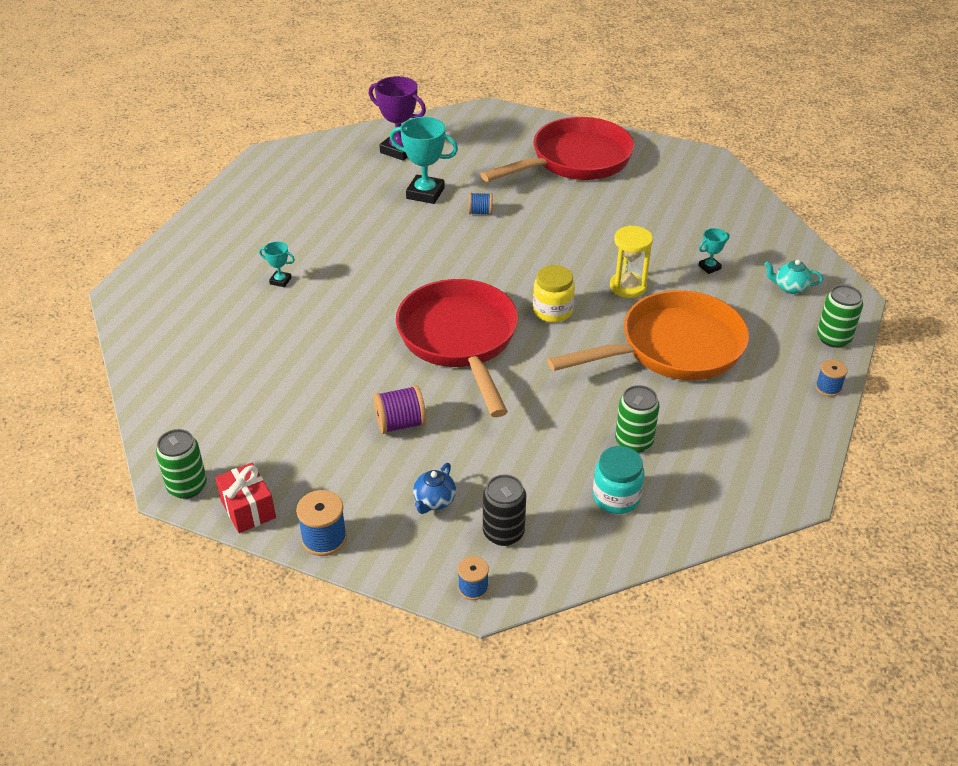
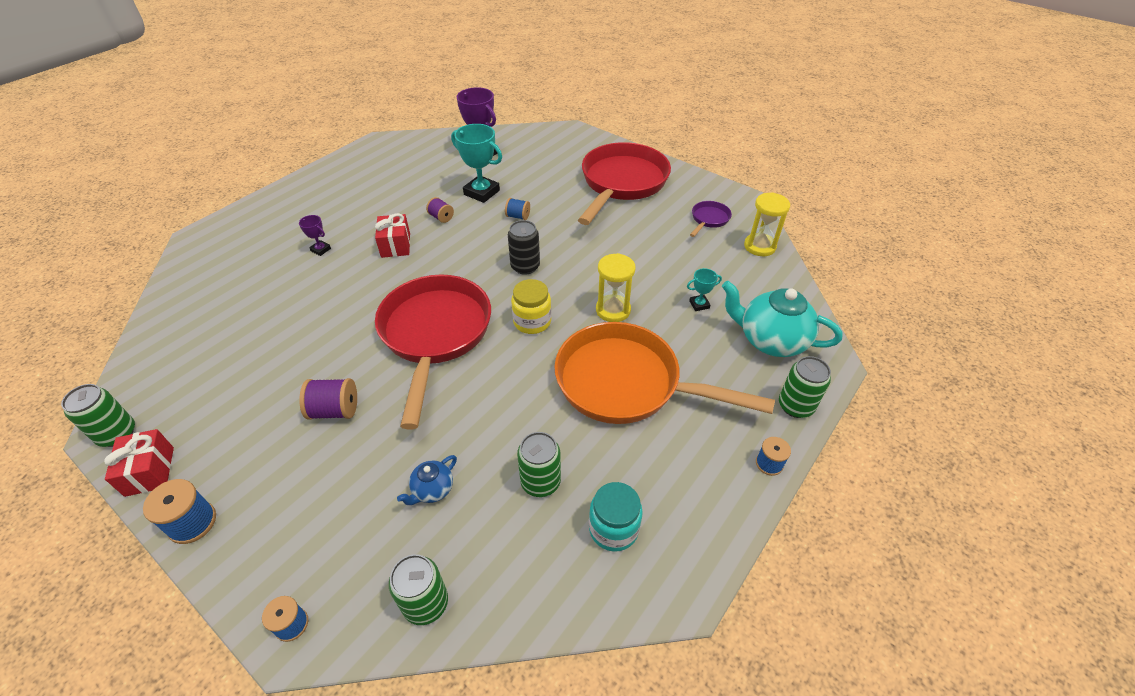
camera: 15 degrees right, 5 degrees up
(280, 281) = (320, 250): turquoise trophy -> purple trophy
(362, 263) = (395, 245): none -> red gift
(395, 226) = (441, 217): none -> purple spool
(434, 501) = (315, 505): blue teapot -> blue teapot (432, 490)
(503, 533) = (358, 561): black can -> black can (525, 266)
(575, 161) = (622, 183): red pan -> red pan turned 45 degrees counterclockwise
(582, 548) = (426, 603): none -> green can
(616, 497) = (491, 547): turquoise jar -> turquoise jar (613, 529)
(673, 348) = (627, 383): orange pan -> orange pan turned 150 degrees counterclockwise
(683, 184) = (709, 219): none -> purple pan
(745, 203) = (759, 246): none -> yellow hourglass
(790, 287) = (770, 340): turquoise teapot -> turquoise teapot, size x2.04

